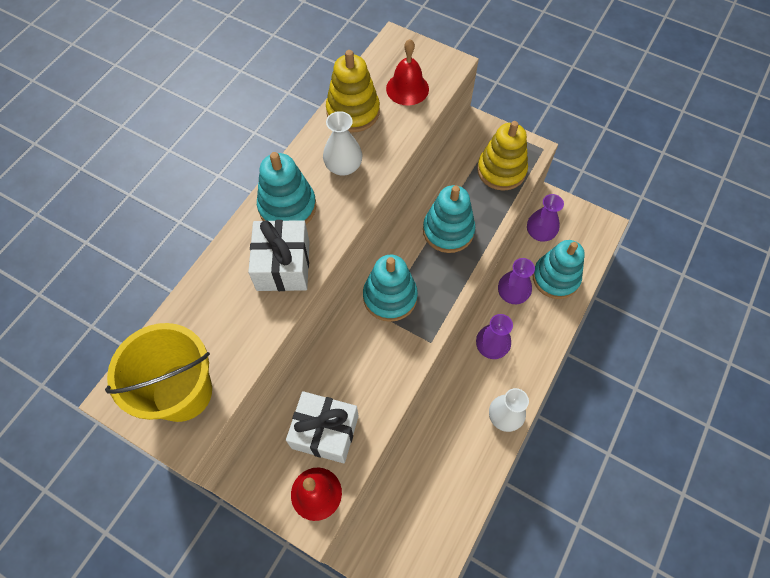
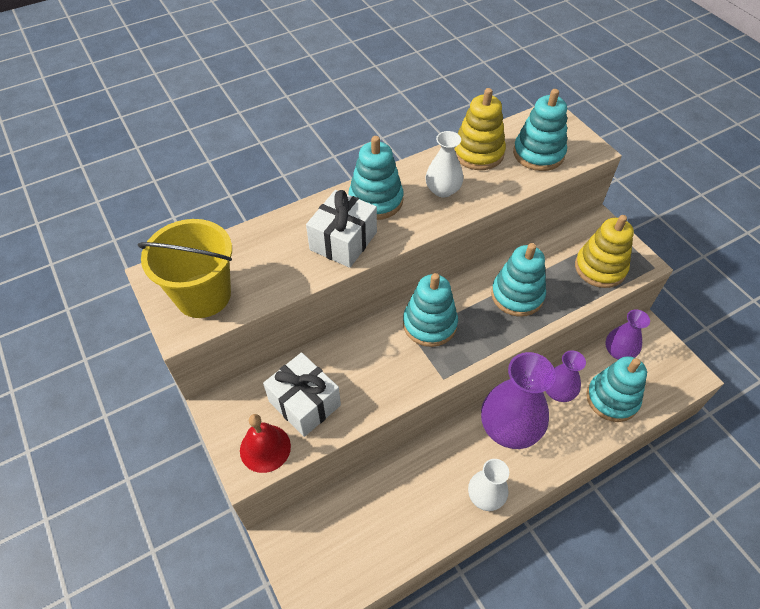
camera: 30 degrees right, 10 degrees down
(407, 88) = (538, 154): red bell -> turquoise stacking toy
(491, 347) = (509, 427): purple vase -> purple vase, size x1.77

